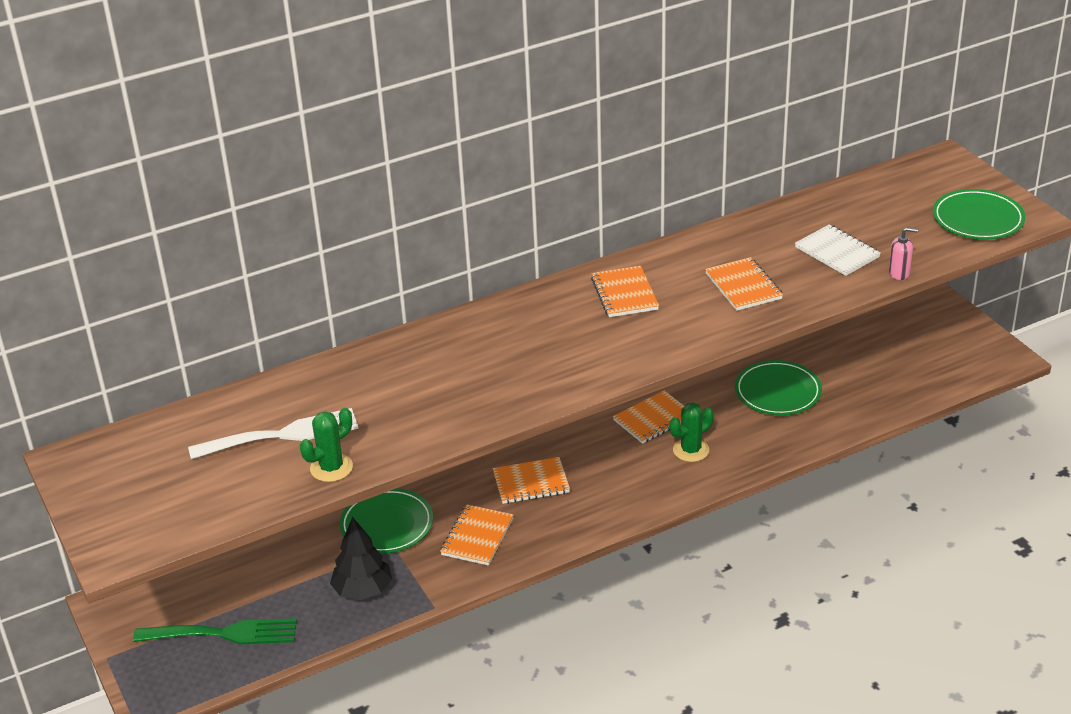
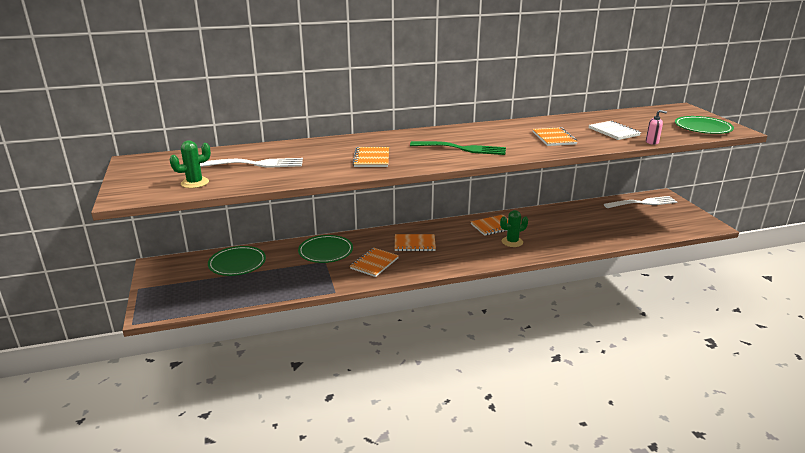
camera: 10 degrees right, 10 degrees down
(224, 633) = (209, 287): green fork -> green fork (462, 149)
(331, 468) = (275, 179): green cactus -> green cactus (195, 183)
(363, 590) = (298, 278): black tree -> none
(624, 294) = (482, 135): orange notebook -> orange notebook (371, 159)
(777, 392) = (569, 224): green plate -> green plate (237, 263)
(895, 320) = (643, 203): none -> white fork

